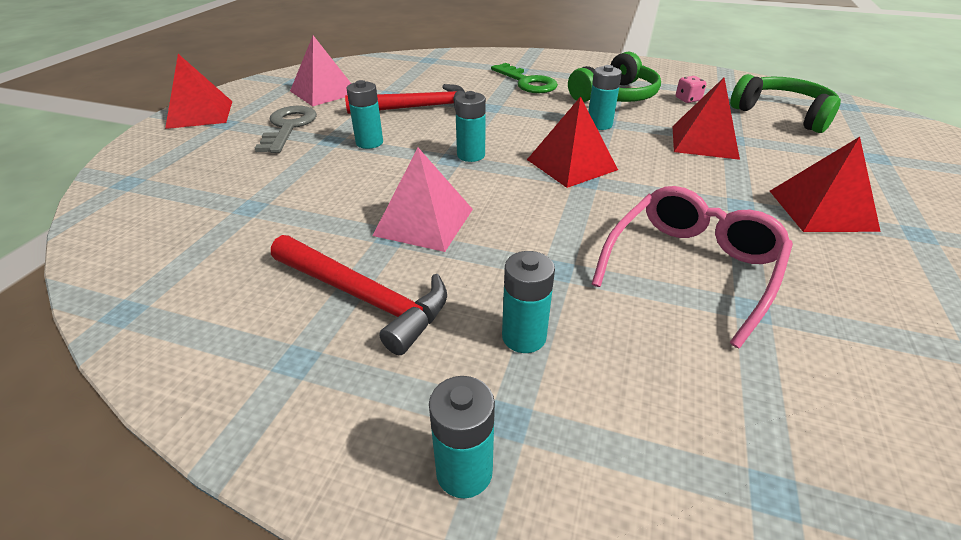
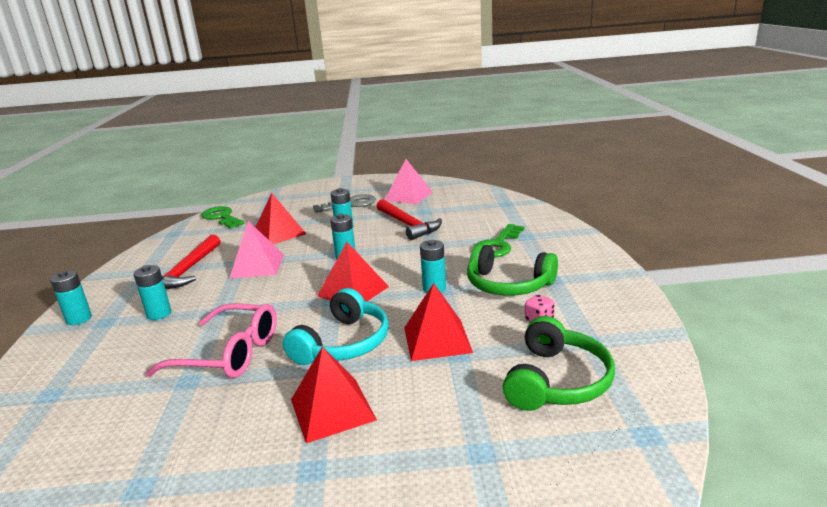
camera: 70 degrees right, 15 degrees down
(137, 241) = (222, 217): none -> green key
(200, 114) = (351, 183): red pyramid -> red pyramid (279, 234)
(694, 187) = (343, 343): none -> turquoise headphones

